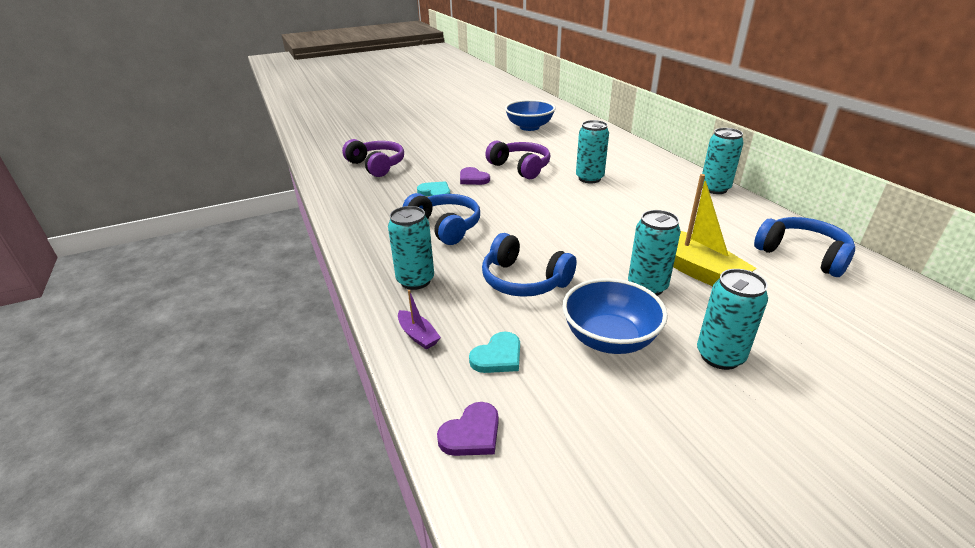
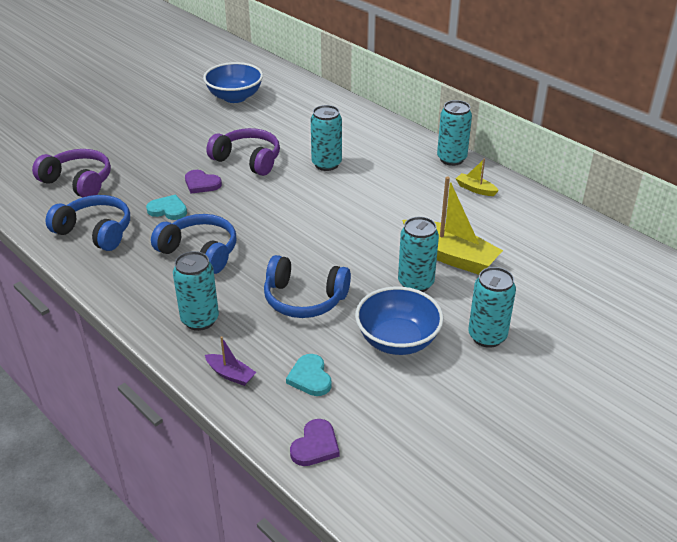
camera: 20 degrees left, 5 degrees up
(498, 356) = (310, 377): turquoise heart -> turquoise heart turned 135 degrees clockwise
(735, 215) = (475, 189): none -> yellow boat
(802, 255) = (537, 224): blue headphones -> blue headphones (95, 231)

